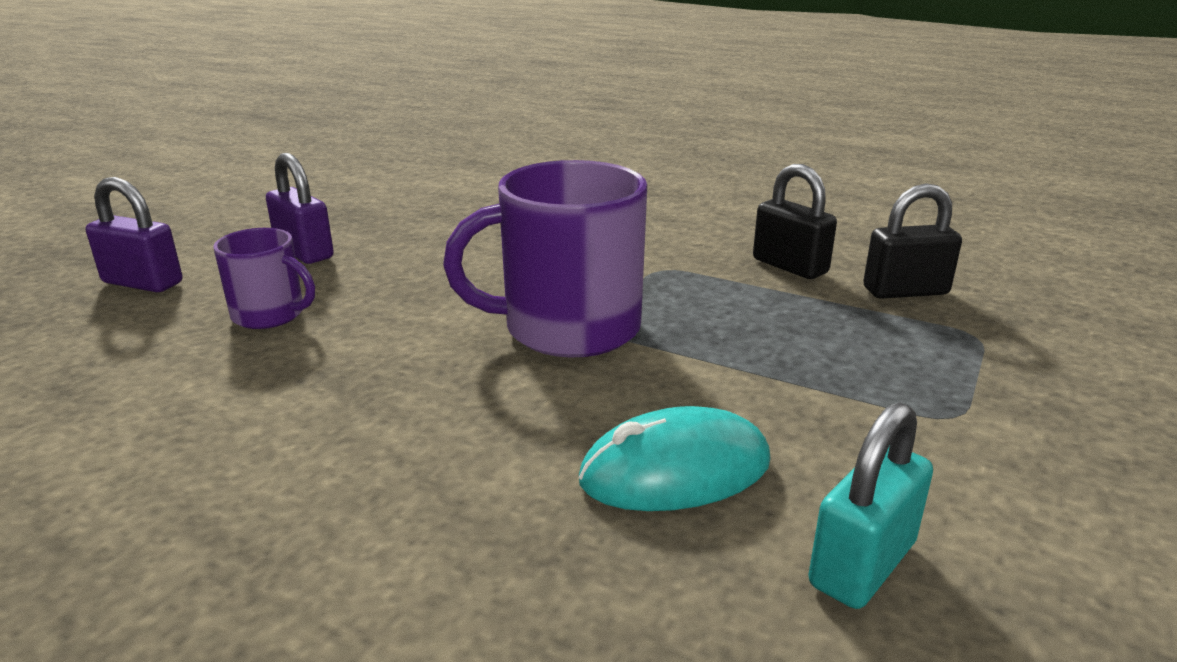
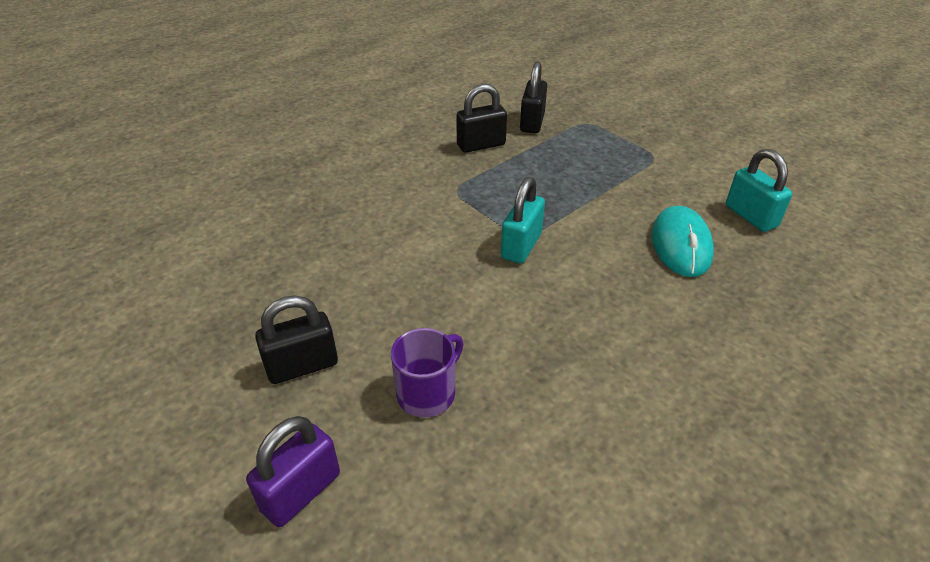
camera: 70 degrees left, 15 degrees up
(304, 252) = (302, 366): purple padlock -> black padlock
(568, 328) = (521, 246): purple mug -> turquoise padlock

